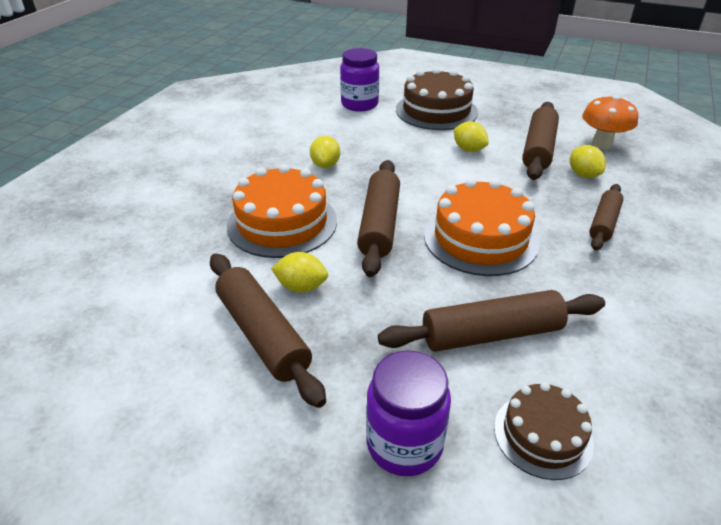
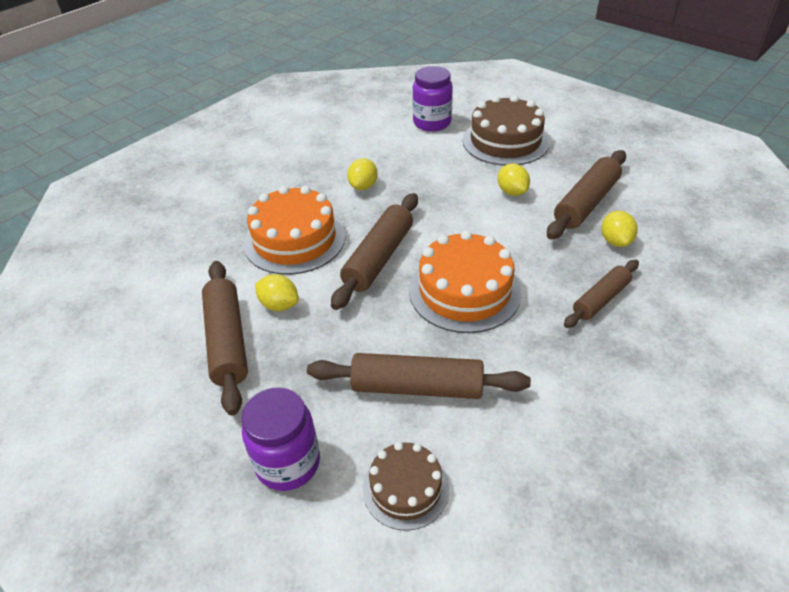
camera: 20 degrees right, 5 degrees up
(602, 144) = (661, 208): orange mushroom -> none

